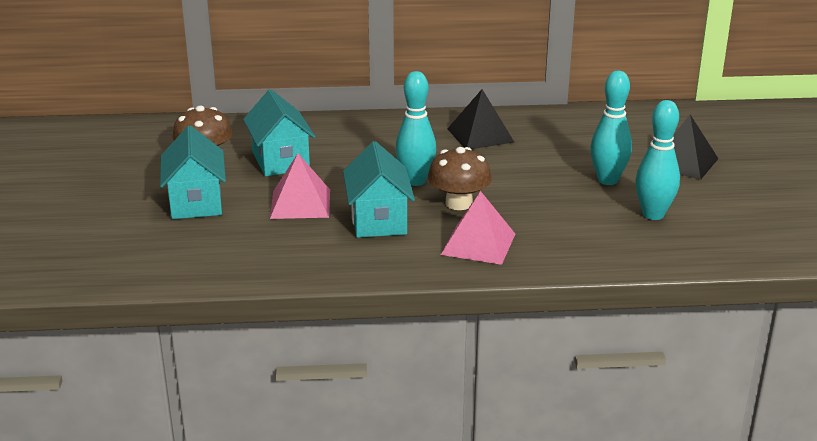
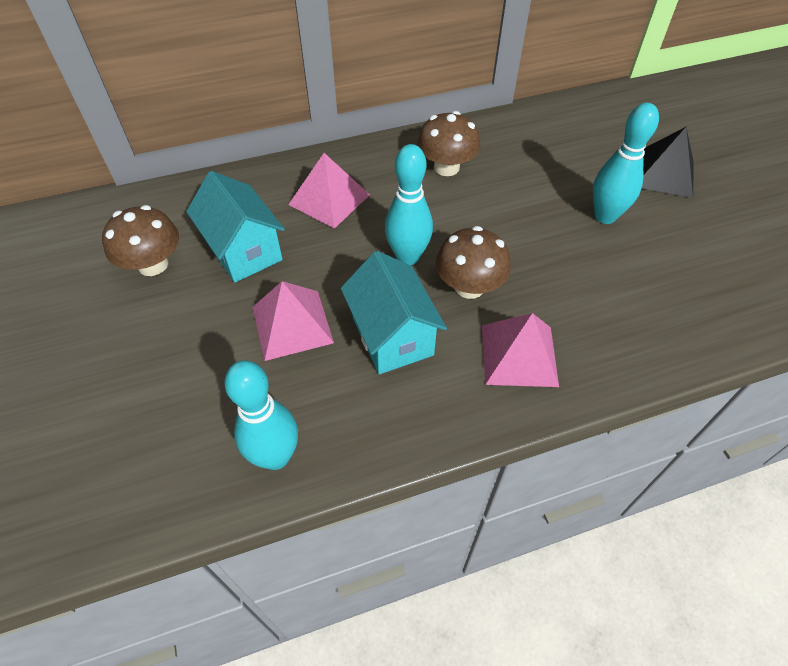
camera: 15 degrees left, 25 degrees up
(196, 202) = (165, 349): turquoise house -> none
(366, 141) = (329, 199): none -> pink pyramid
(480, 135) = (446, 167): black pyramid -> brown mushroom
(653, 214) = (675, 264): turquoise bowling pin -> turquoise bowling pin (275, 456)

